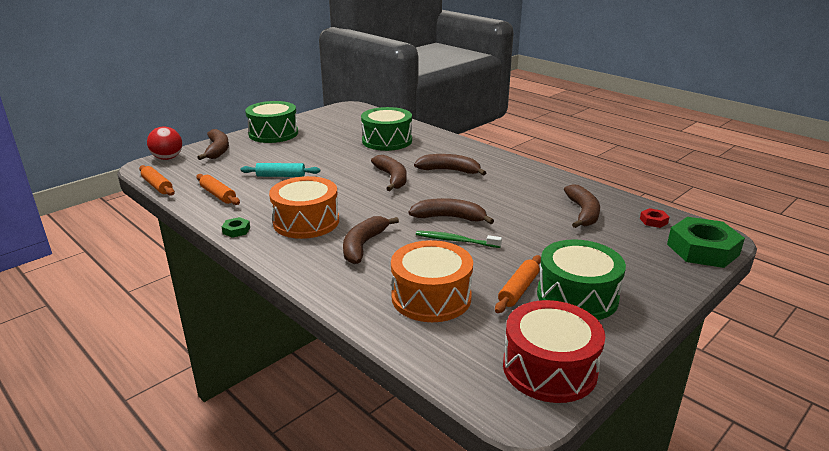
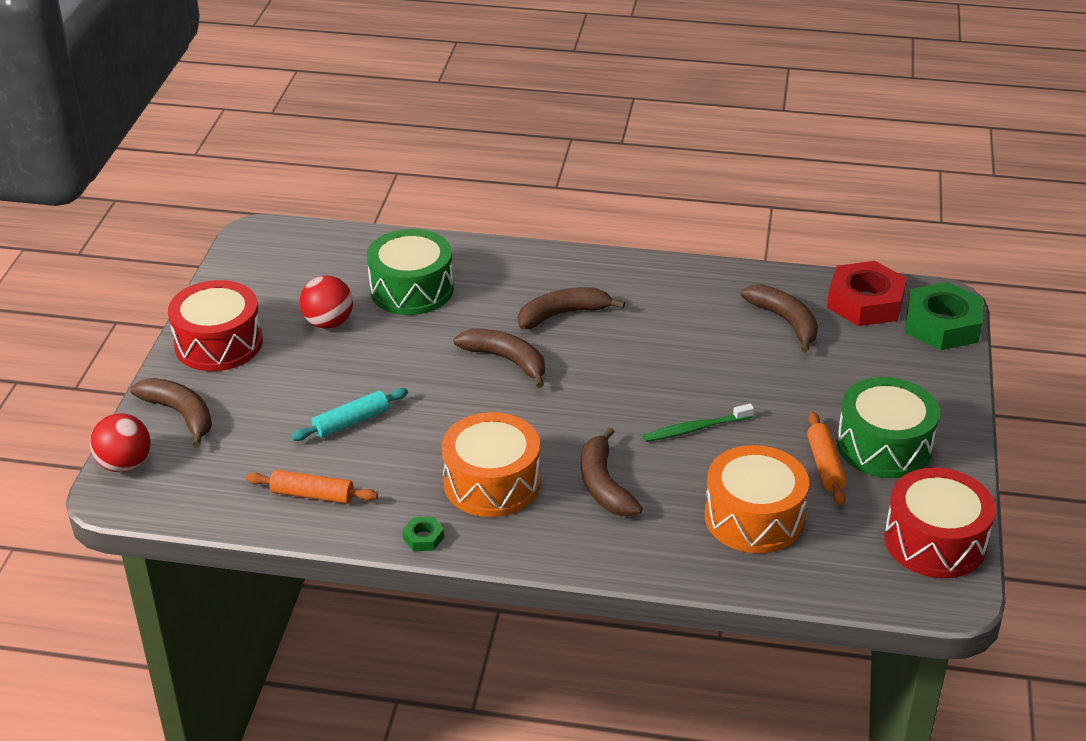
camera: 35 degrees left, 10 degrees up
(157, 186) = (197, 521): orange rolling pin -> none
(273, 133) = (218, 343): green drum -> red drum
(330, 141) = (328, 323): none -> red ball
(449, 218) = (651, 397): brown banana -> none
(653, 221) = (865, 302): red nut -> red nut, size x2.33

